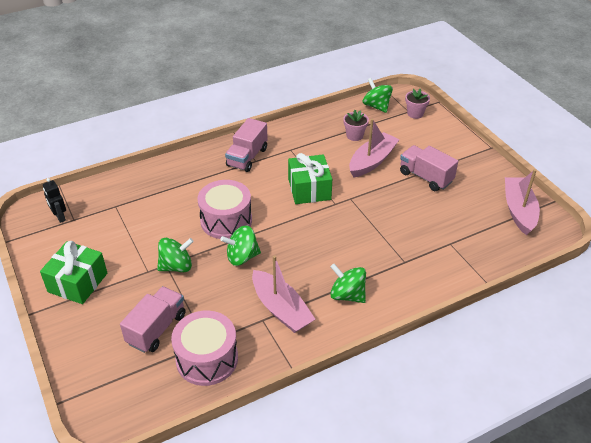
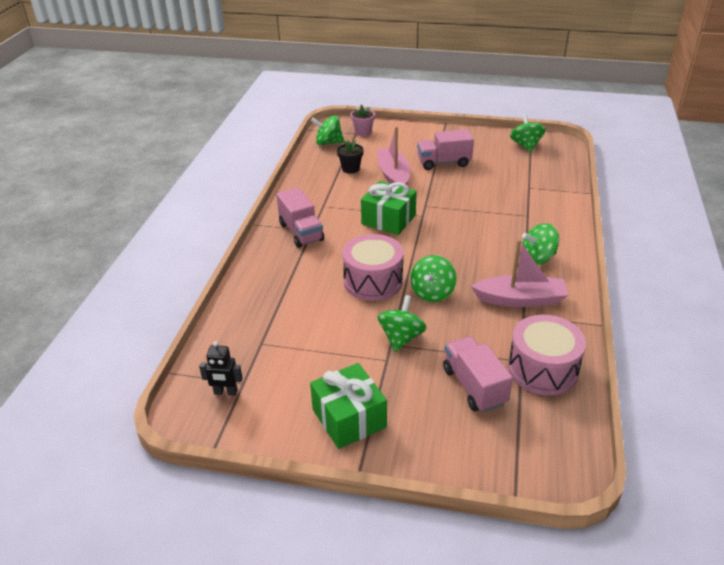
camera: 50 degrees left, 5 degrees down
(354, 136) = (350, 169): pink flower pot -> black flower pot
(519, 210) = (526, 146): pink boat -> green spinning top

